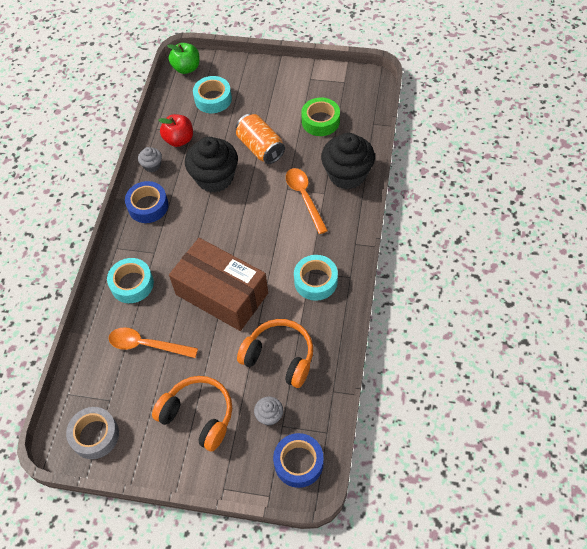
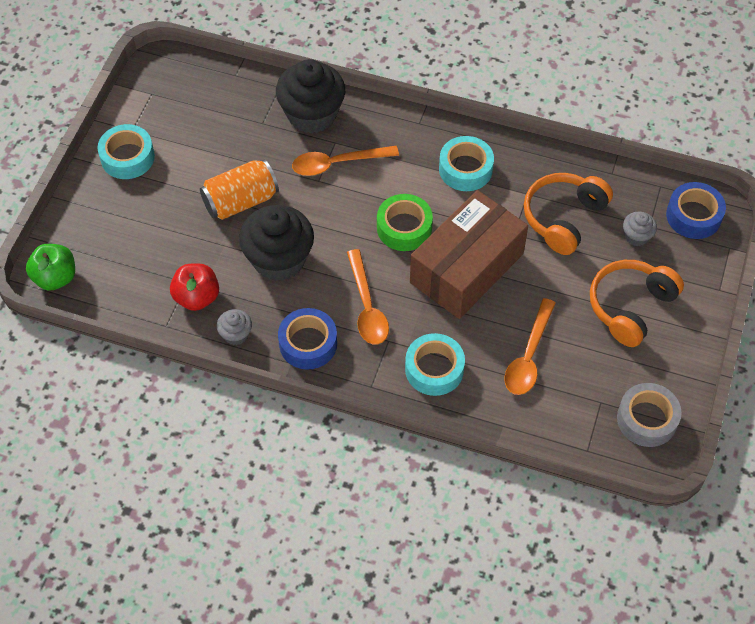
camera: 85 degrees left, 0 degrees up
(181, 235) = (367, 306): none -> orange spoon
(213, 99) = (131, 249): turquoise tape -> turquoise tape (127, 157)
(320, 121) = (214, 129): green tape -> green tape (404, 228)

